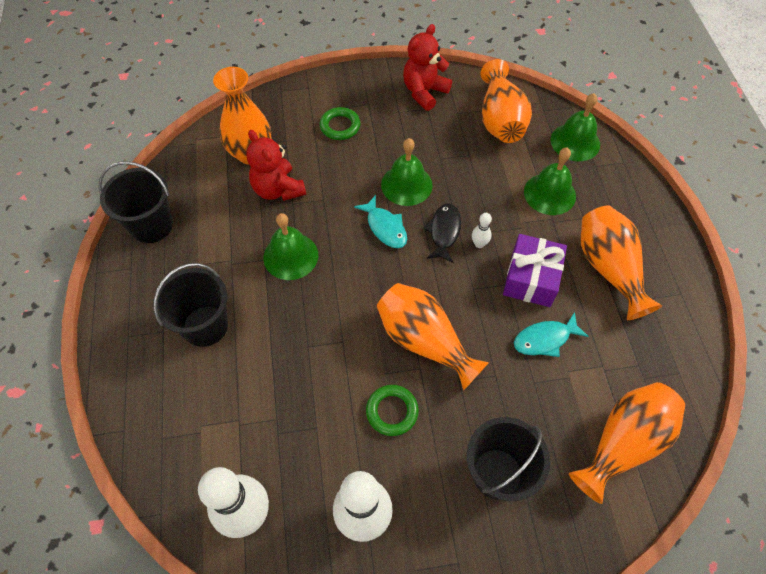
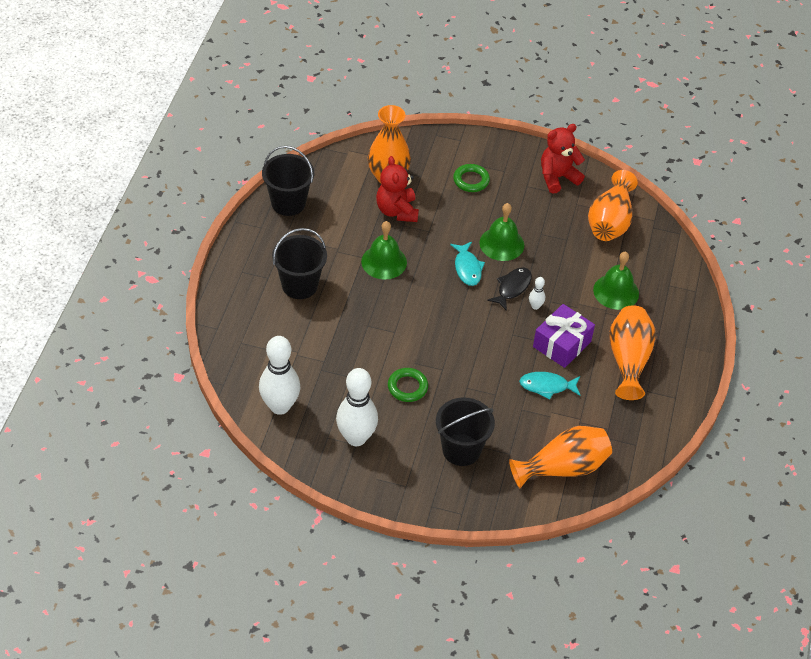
camera: 20 degrees right, 10 degrees down
(424, 341) = (455, 354): orange vase -> none
(575, 142) = (664, 261): green bell -> none

